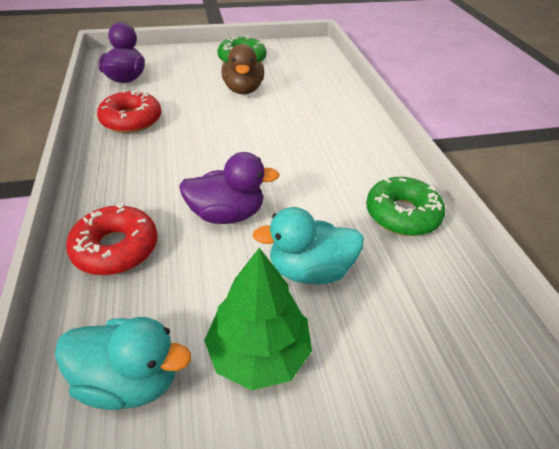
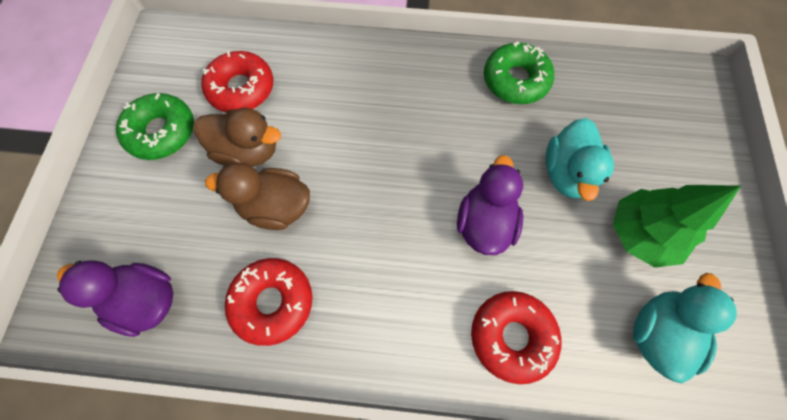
camera: 70 degrees left, 25 degrees up
(204, 108) = (276, 207): none -> brown duck
(291, 78) = (241, 89): none -> red donut

